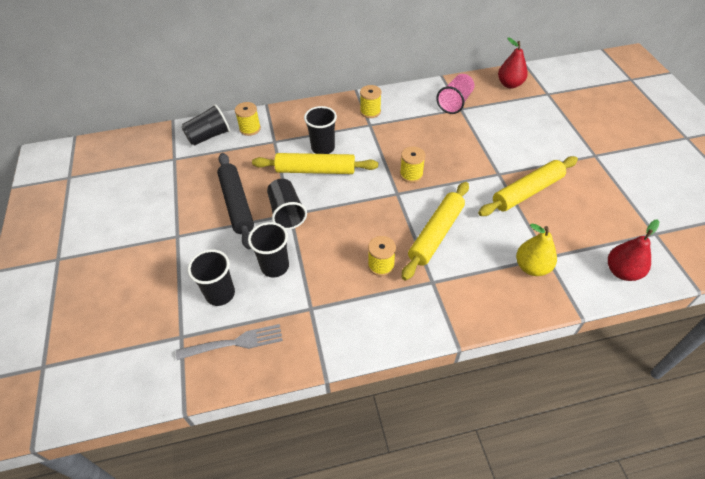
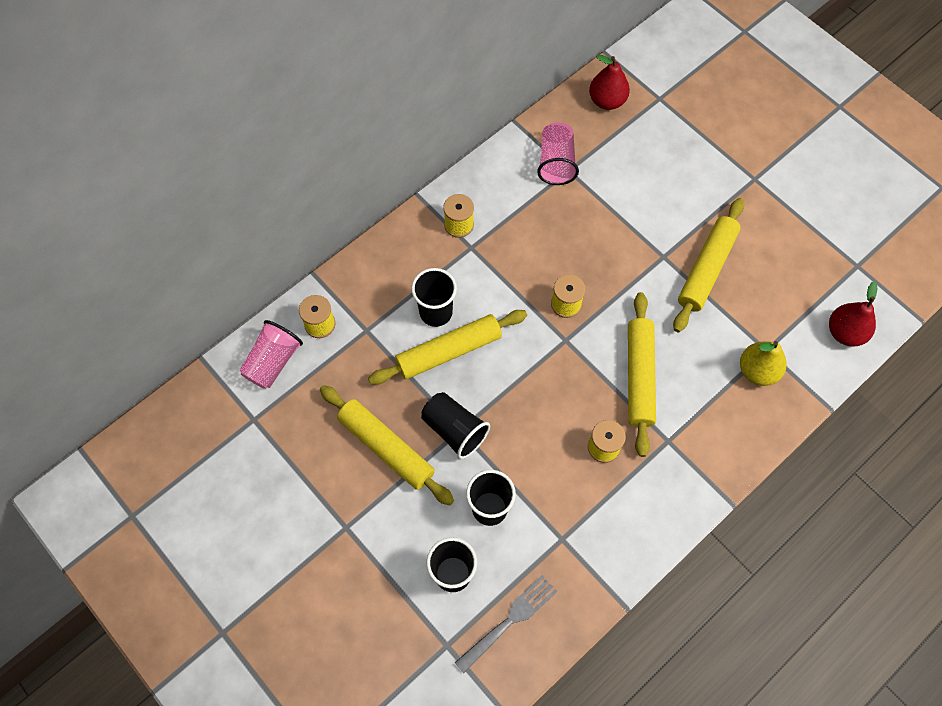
camera: 30 degrees left, 15 degrees up
(209, 136) = (273, 362): black cup -> pink cup
(237, 204) = (386, 447): black rolling pin -> yellow rolling pin

